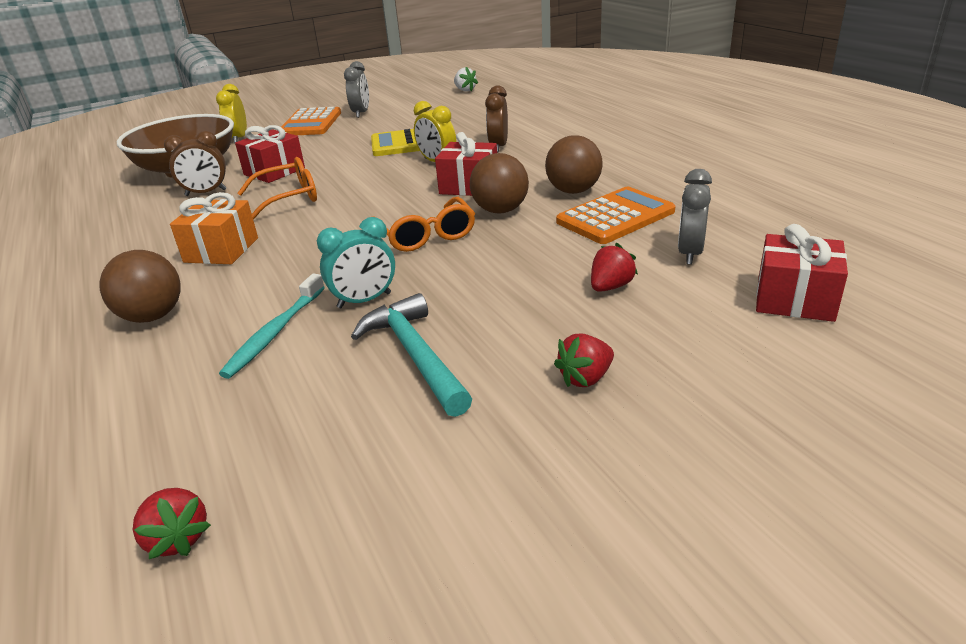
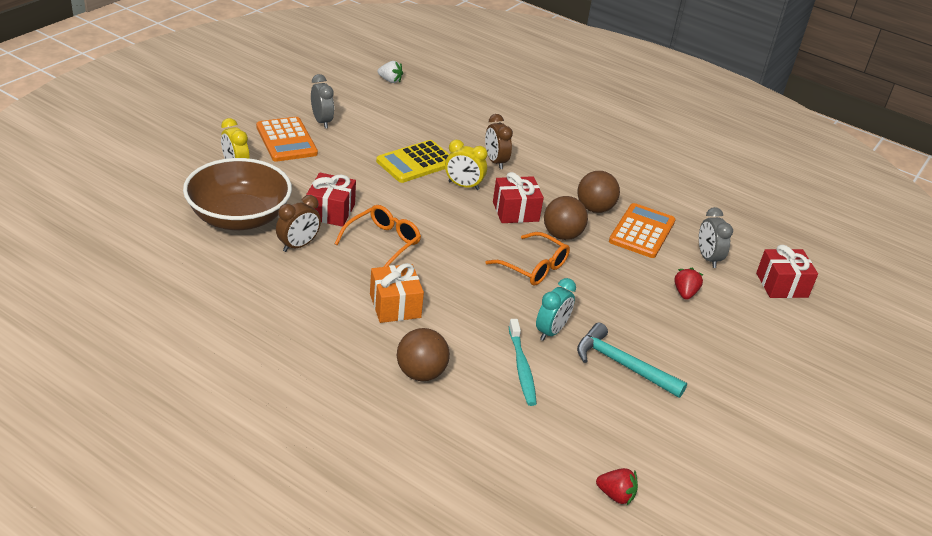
camera: 35 degrees left, 5 degrees up
(585, 378) = (721, 359): red strawberry -> none

